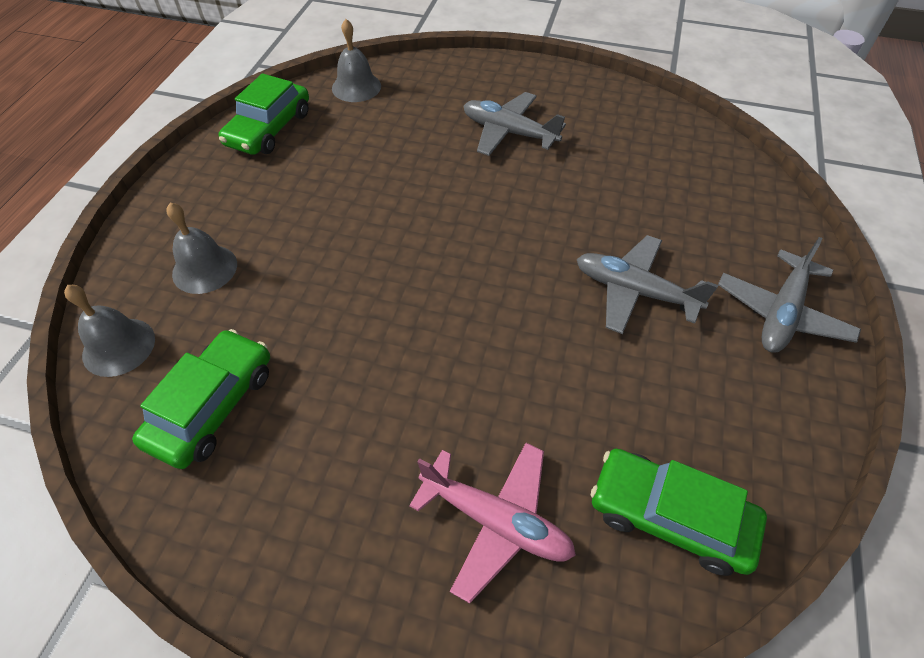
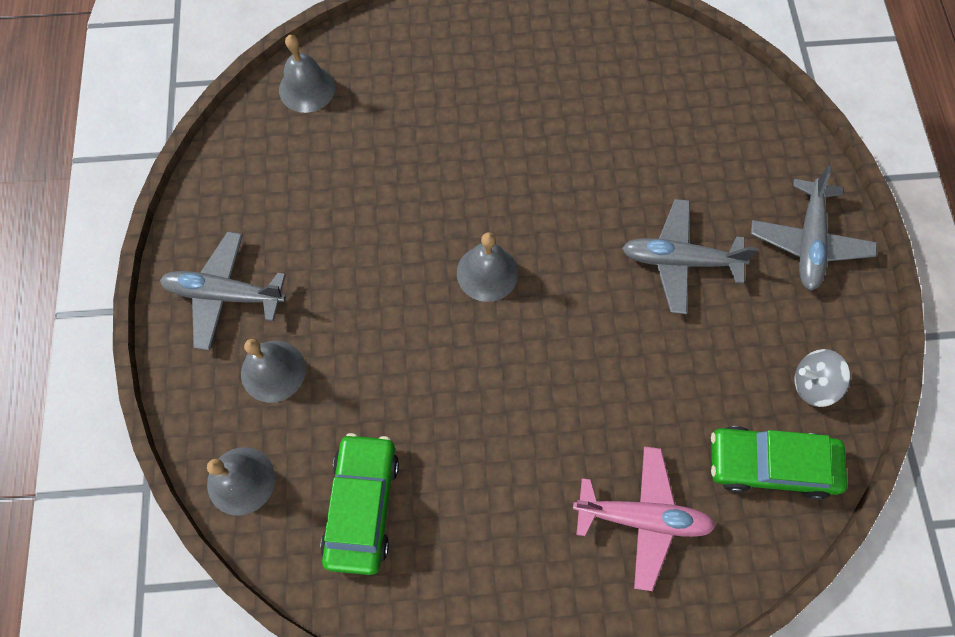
camera: 20 degrees left, 15 degrees up
(269, 129) = (241, 177): green car -> none
(439, 249) = (487, 273): none -> grey bell
(509, 132) = (496, 104): grey plane -> grey plane (225, 295)
(748, 448) = (812, 384): none -> grey spinning top

